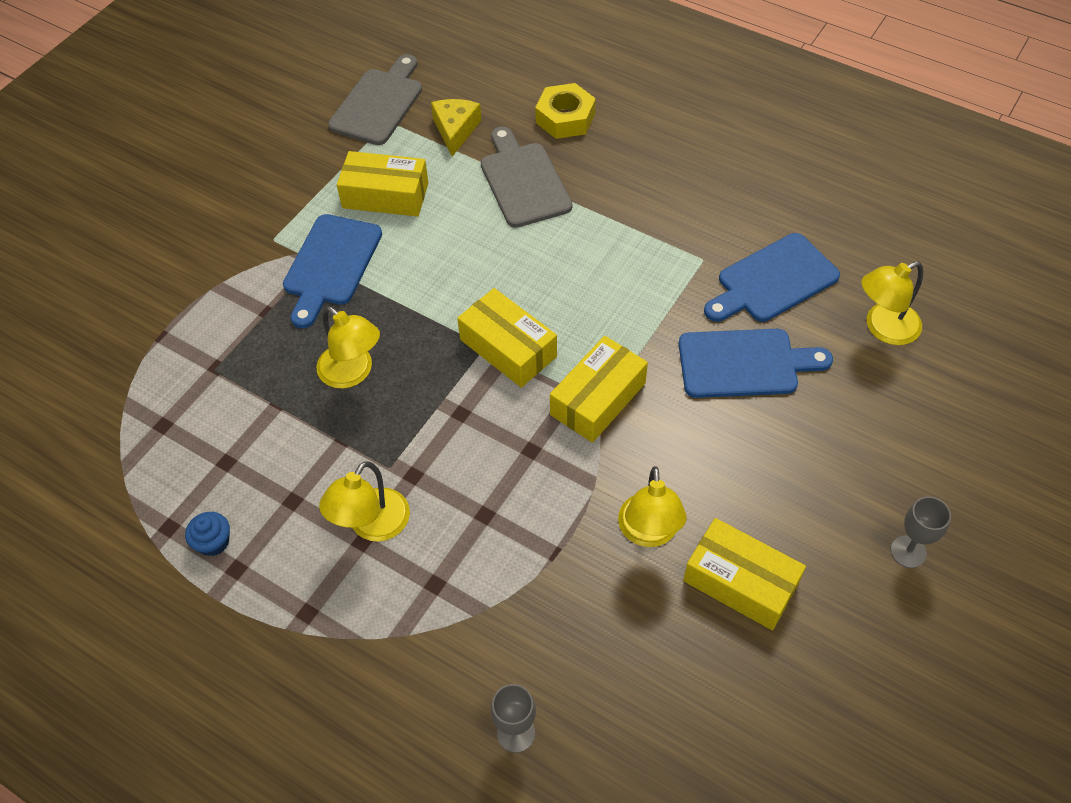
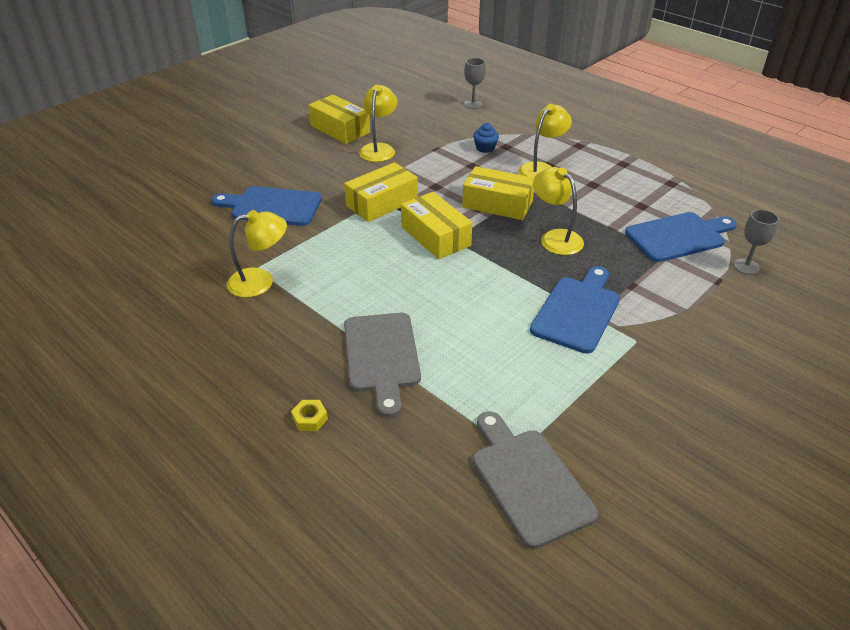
camera: 170 degrees left, 15 degrees down
(213, 542) = (640, 174): blue cupcake -> blue cupcake (485, 148)
(379, 103) = (528, 481): grey cutting board -> grey cutting board turned 120 degrees clockwise
(385, 195) = (525, 365): yellow box -> yellow box (497, 204)
(455, 130) = (439, 426): yellow cheese -> none
(565, 118) = (310, 419): yellow nut -> yellow nut, size x0.50
(773, 281) = (213, 247): blue cutting board -> blue cutting board (678, 236)
(883, 328) = (162, 211): yellow lamp -> yellow lamp (260, 281)
(908, 552) = (245, 128): grey goblet -> grey goblet (746, 266)

